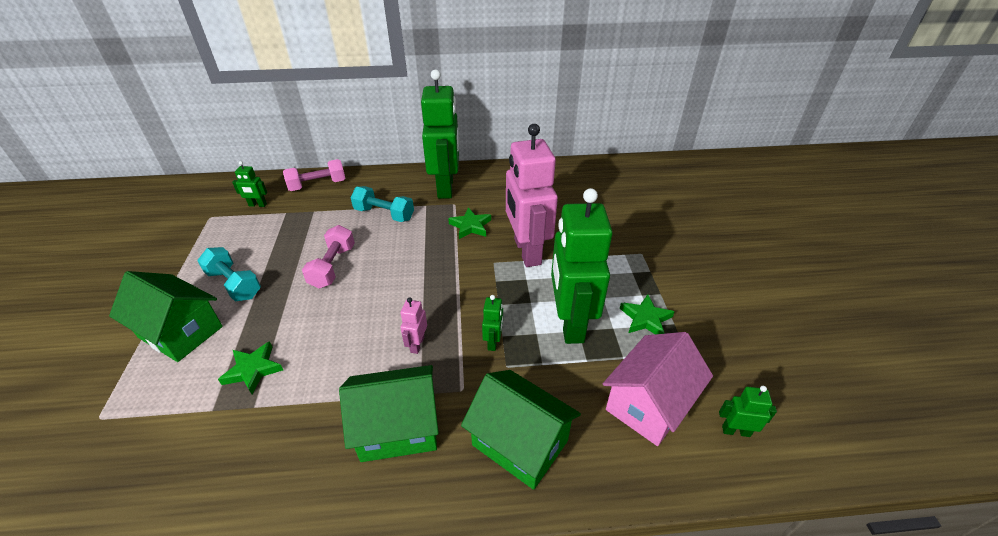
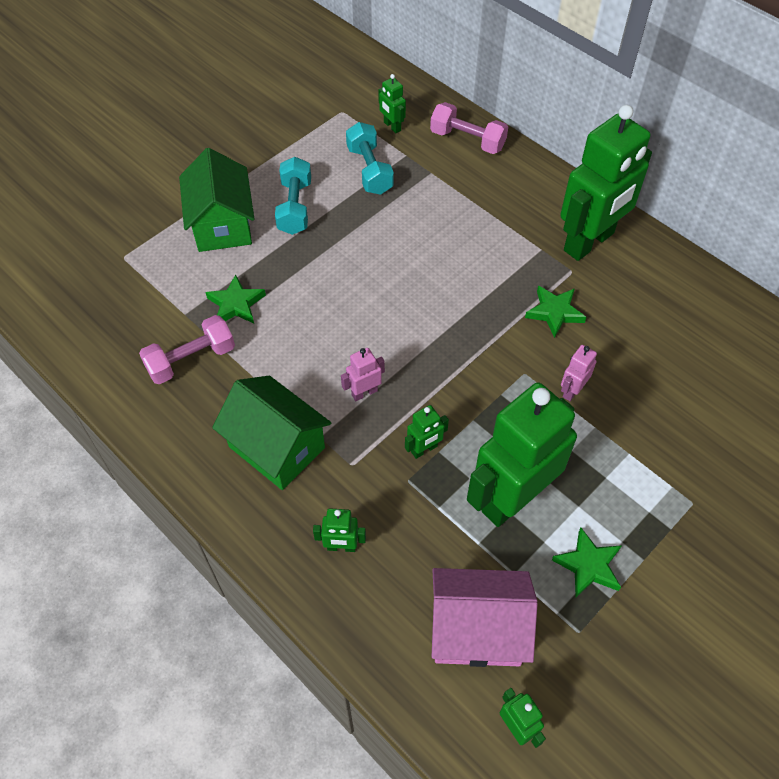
camera: 50 degrees right, 15 degrees up
(333, 266) = (383, 253): pink dumbbell -> pink dumbbell (191, 360)
(384, 214) = (489, 228): turquoise dumbbell -> turquoise dumbbell (369, 170)
(520, 442) = (341, 547): green house -> green robot
(526, 251) = (572, 390): pink robot -> pink robot, size x0.41

